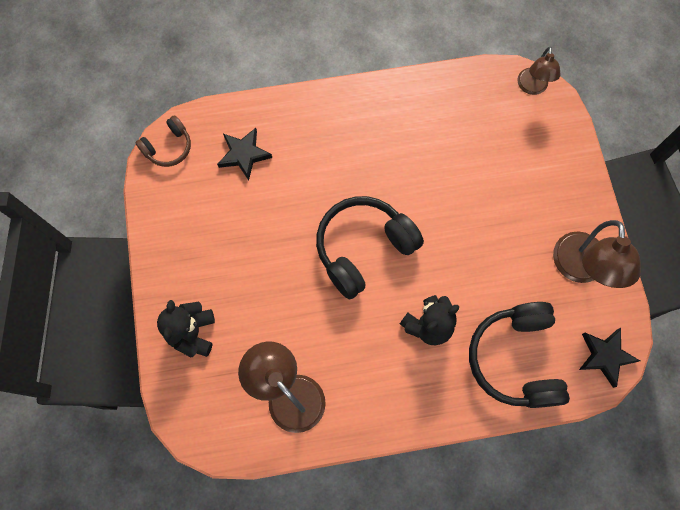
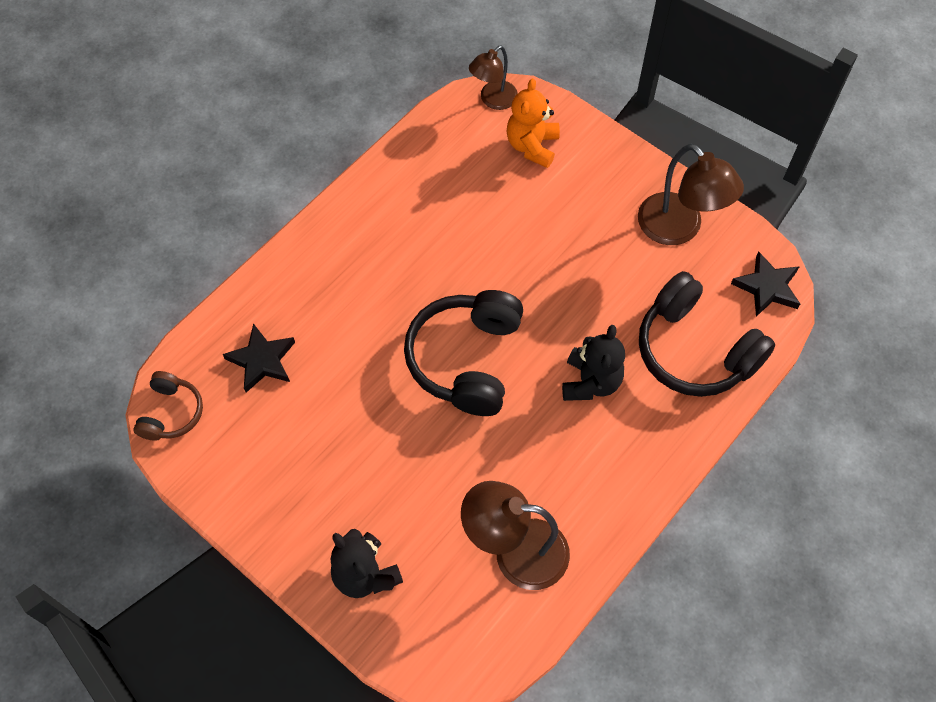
camera: 40 degrees left, 10 degrees down
(530, 138) = (532, 146): none -> orange teddy bear
(532, 87) = (493, 100): brown lamp -> brown lamp turned 75 degrees clockwise

